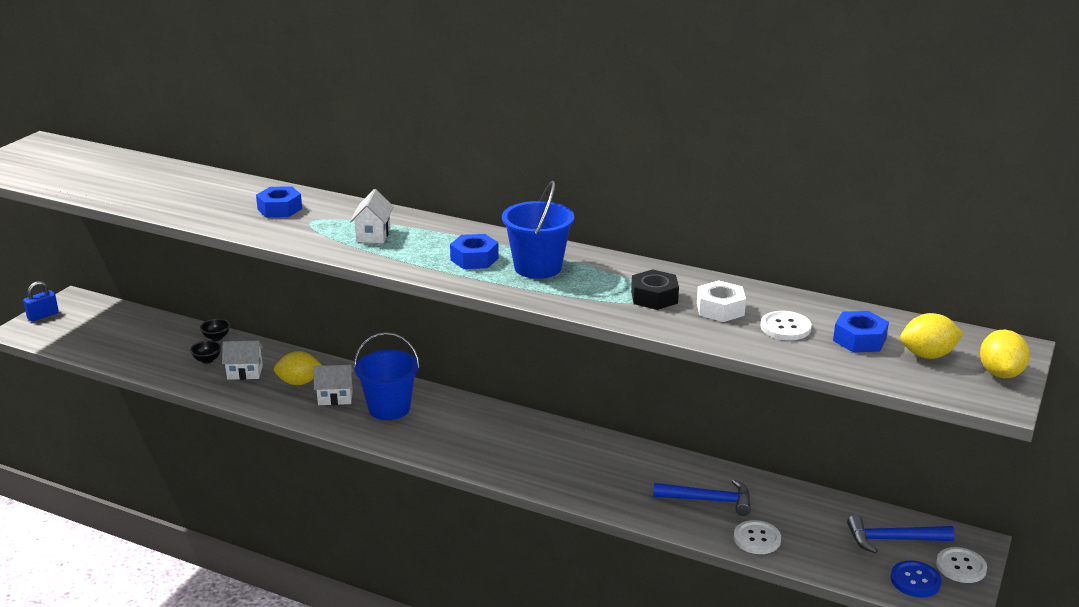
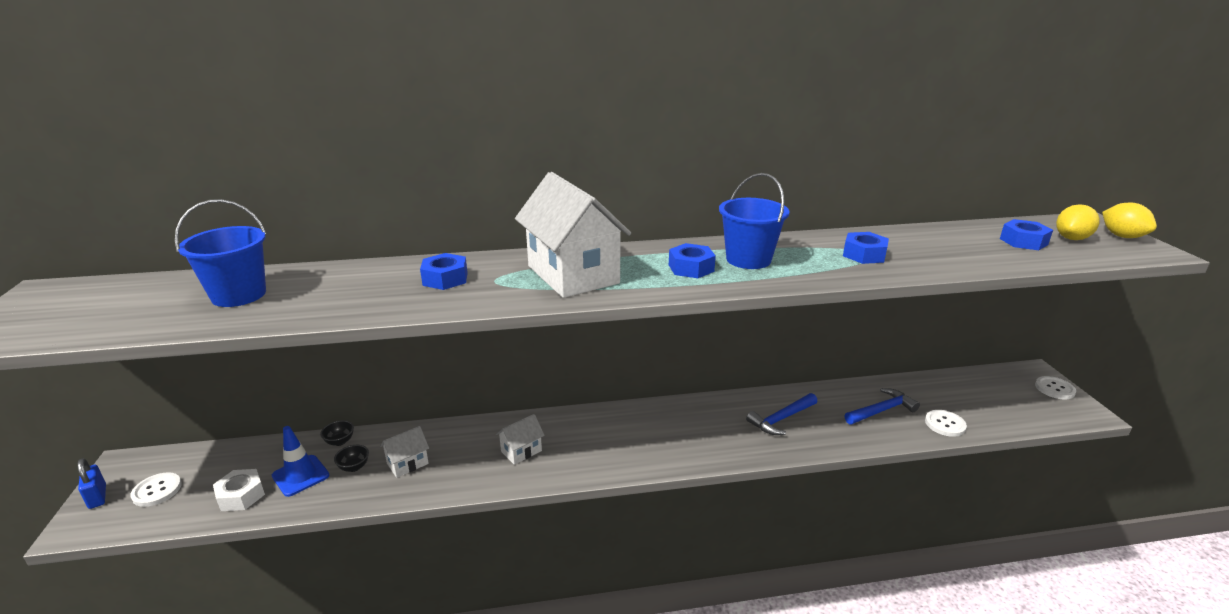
camera: 35 degrees left, 0 degrees up
(43, 316) = (97, 496): blue padlock -> blue padlock turned 45 degrees counterclockwise
(168, 352) = (300, 476): none -> blue traffic cone
(299, 382) = (472, 451): yellow lemon -> none
(373, 235) = (573, 275): white house -> white house, size x2.18
(389, 408) = (578, 440): blue bucket -> blue bucket (239, 295)
(654, 297) = (864, 255): black nut -> blue nut
(720, 309) = (916, 249): white nut -> white nut (241, 495)
(785, 327) = (974, 248): white button -> white button (157, 490)
(893, 540) = (1003, 388): blue hammer -> blue hammer (781, 419)
(915, 580) = (1052, 409): blue button -> none

